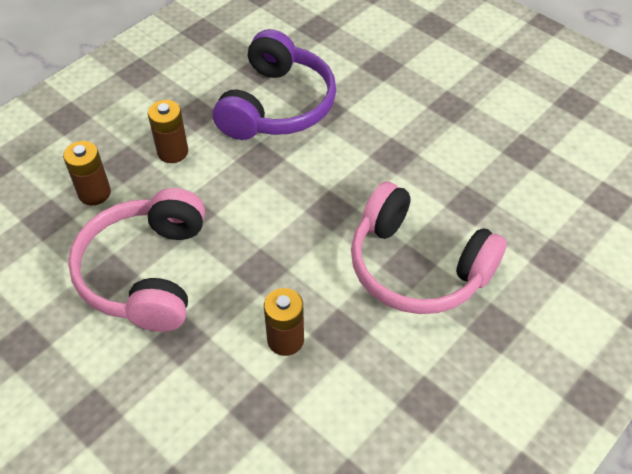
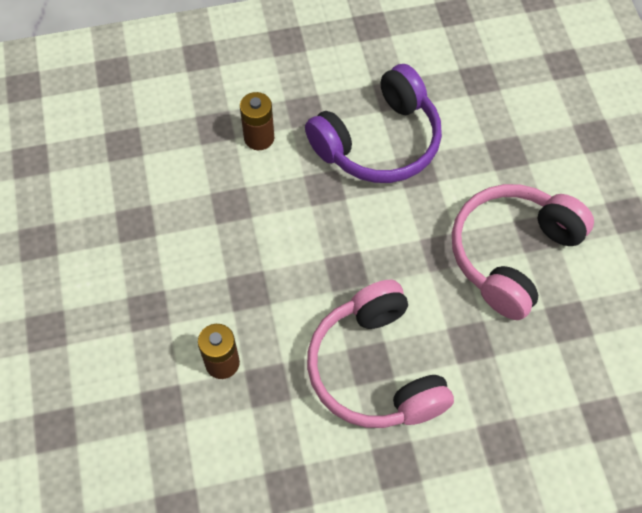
camera: 35 degrees right, 10 degrees up
(94, 193) = (173, 141): brown battery -> none
(146, 272) = (162, 237): pink headphones -> pink headphones (512, 254)

